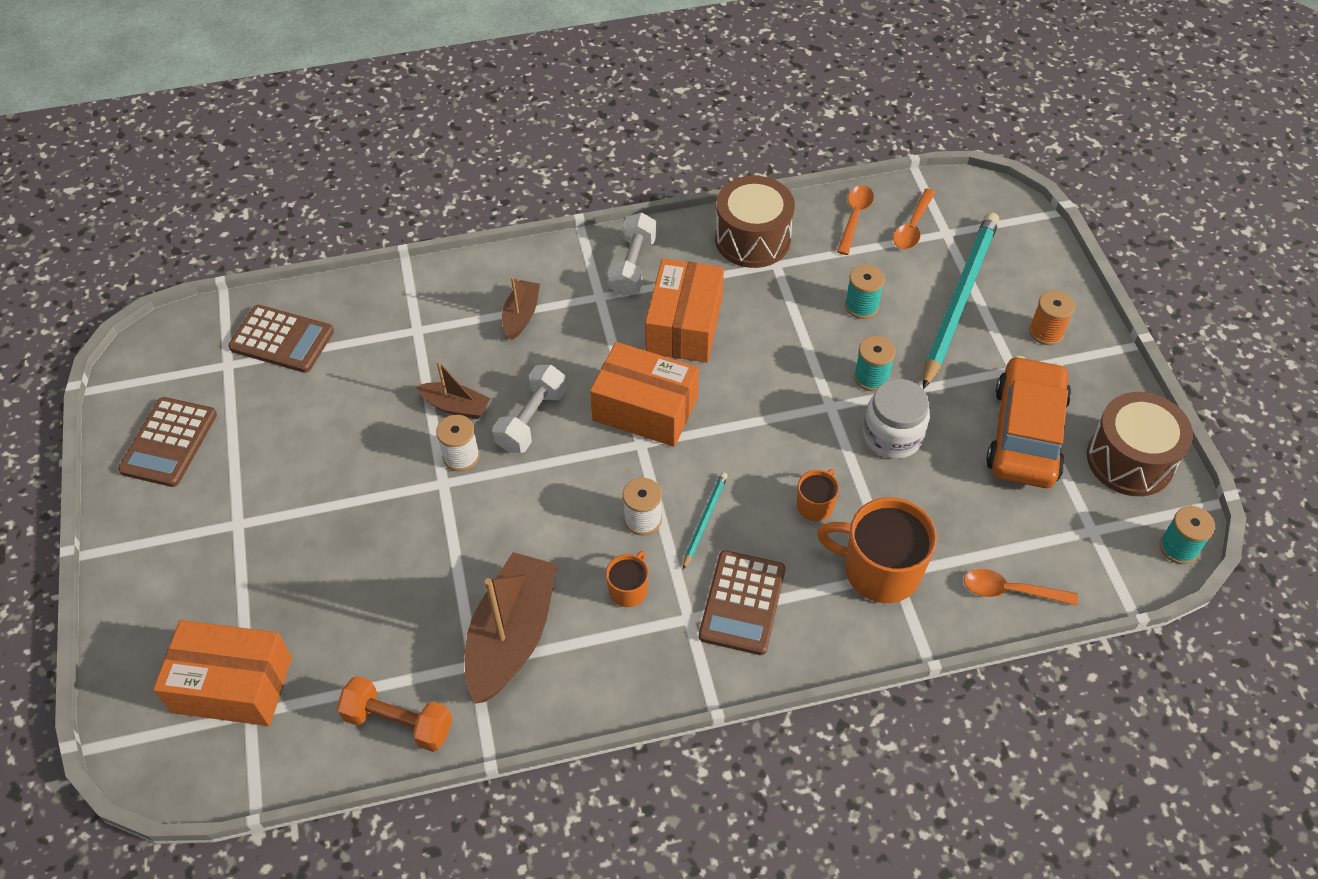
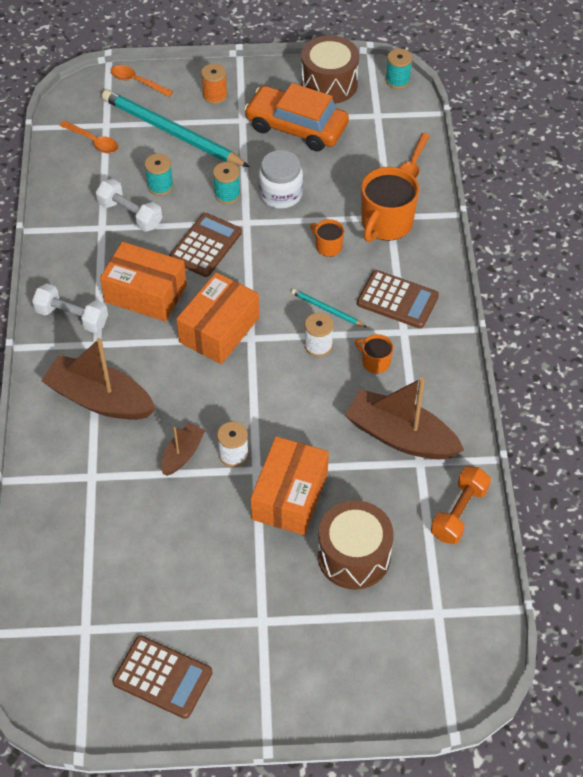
camera: 80 degrees left, 0 degrees up
(232, 685) = (412, 624): orange box -> orange box (290, 496)
(282, 339) = (69, 582): brown calculator -> brown calculator (205, 245)
(521, 315) = (100, 399): brown boat -> brown boat, size x1.91
(532, 419) = (210, 403): white dumbbell -> white dumbbell (130, 214)
(752, 239) = (71, 236): brown drum -> brown drum (354, 556)
(854, 217) = (71, 172): orange spoon -> orange spoon (137, 82)

